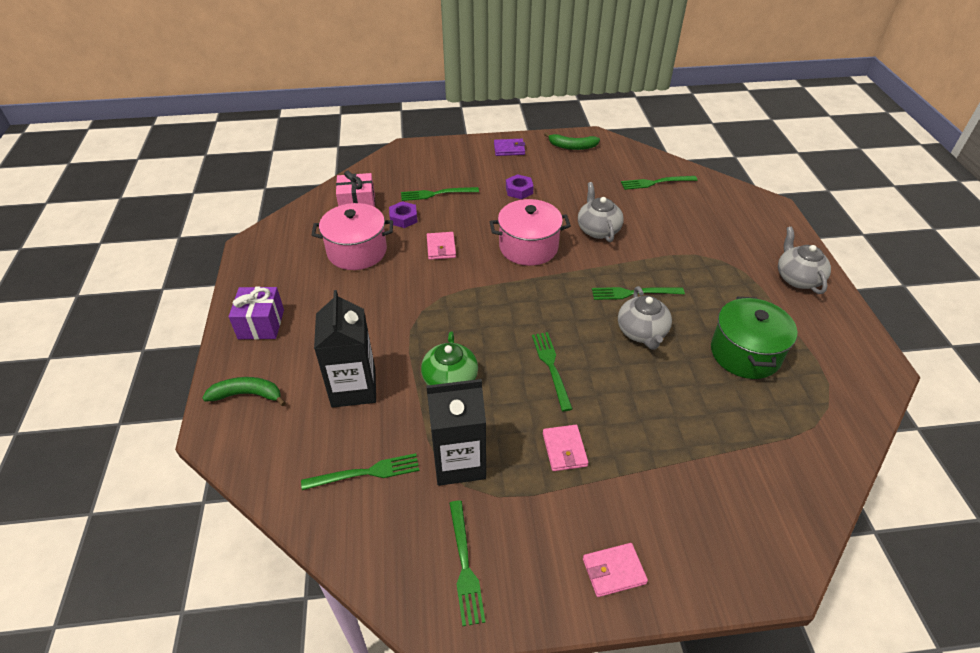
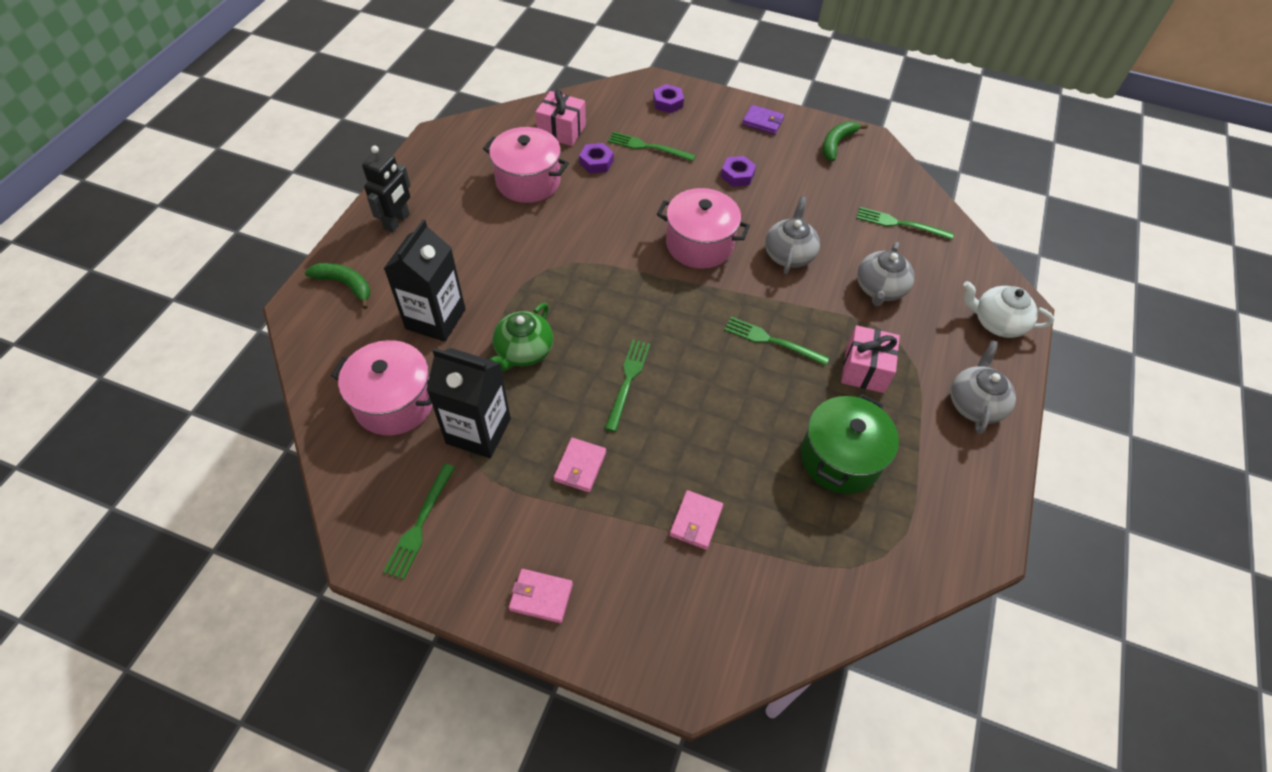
camera: 25 degrees right, 10 degrees up
(261, 324) = (397, 221): purple gift -> black robot
(366, 473) = (394, 402): green fork -> pink pot
(428, 159) = (668, 103): none -> purple nut
(441, 248) = (611, 209): pink wallet -> pink wallet (696, 521)
(572, 146) = (836, 144): green banana -> green banana turned 90 degrees clockwise
(642, 332) = (747, 387): grey teapot -> grey teapot (879, 289)
(711, 286) = (865, 369): none -> pink gift
(767, 221) = (997, 322): none -> white teapot

